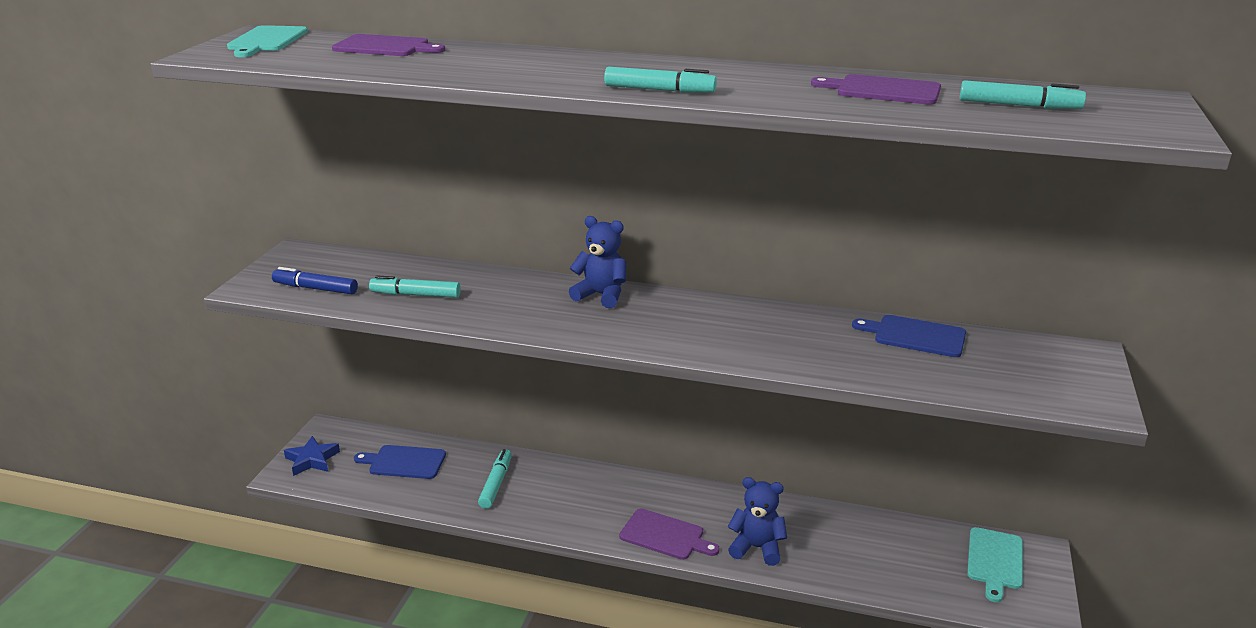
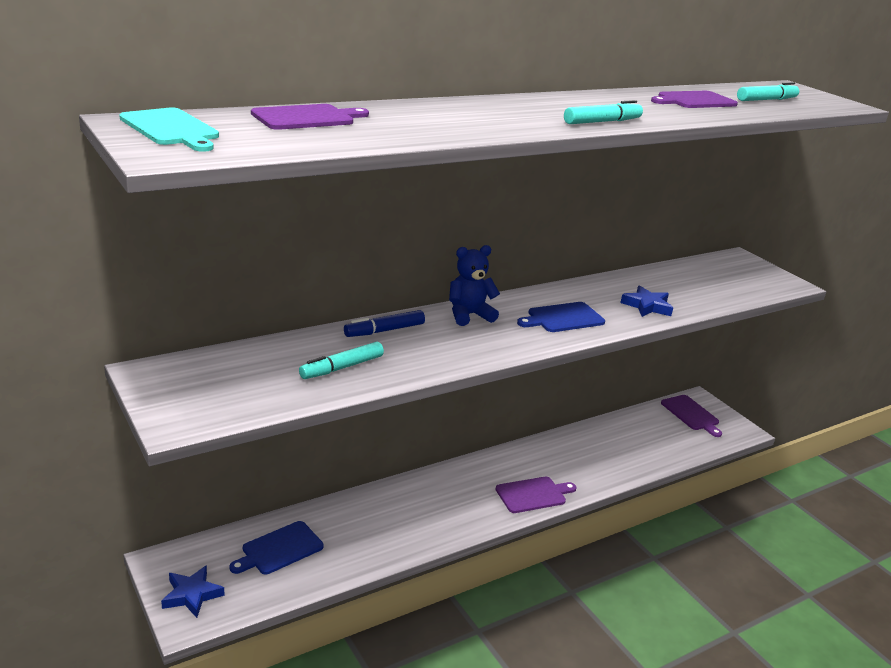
camera: 50 degrees left, 0 degrees up
(315, 288) = (244, 398): blue marker -> blue marker (384, 330)
(496, 484) = (377, 524): turquoise marker -> none
(757, 548) = (588, 472): blue teddy bear -> none
(814, 353) = (647, 306): none -> blue star
(915, 336) = (666, 276): blue cutting board -> blue cutting board (563, 318)
(995, 561) = (691, 414): turquoise cutting board -> purple cutting board

